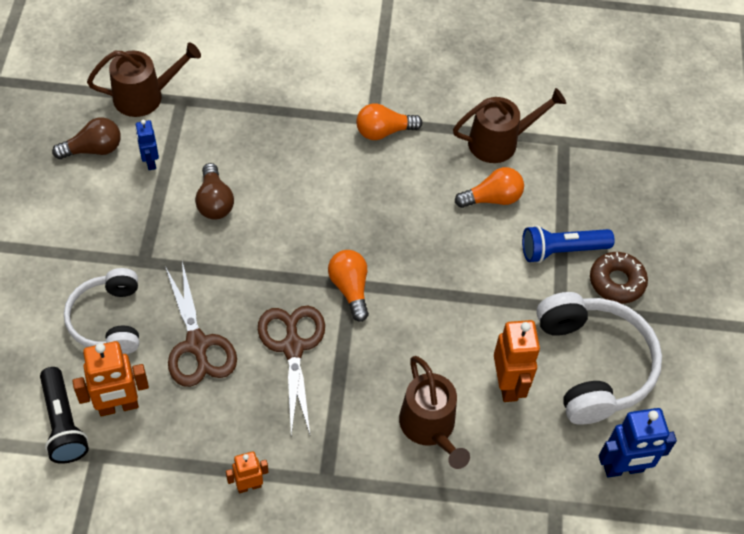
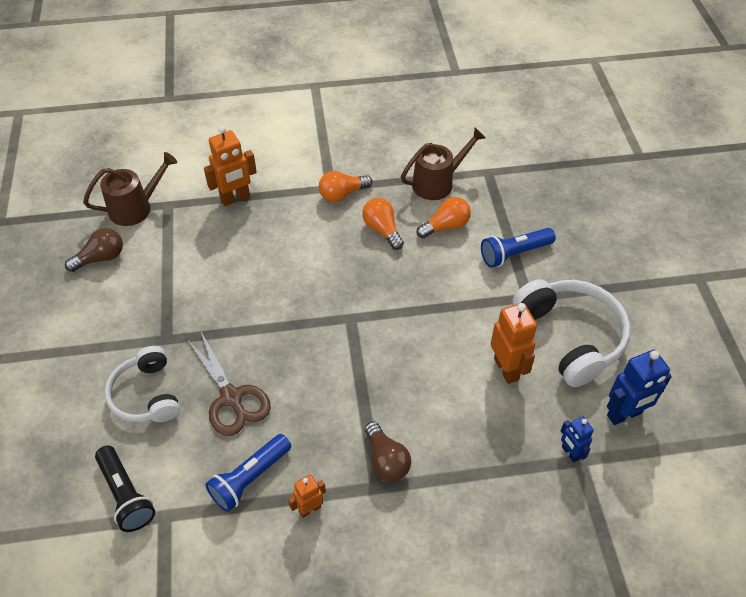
camera: 10 degrees left, 5 degrees down
(118, 406) = (173, 467): orange robot -> orange robot (235, 198)
(150, 162) = (153, 258): blue robot -> blue robot (570, 453)
(194, 437) = (249, 478): none -> blue flashlight
(214, 202) = (216, 278): brown light bulb -> brown light bulb (386, 460)
(293, 347) = (315, 380): brown scissors -> none
(350, 288) = (350, 321): orange light bulb -> orange light bulb (382, 229)
(430, 427) = (452, 419): brown watering can -> none
(616, 282) = (566, 268): brown donut -> none

